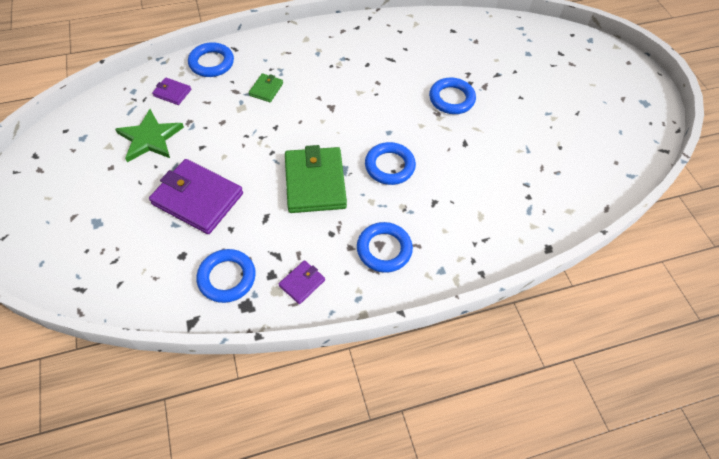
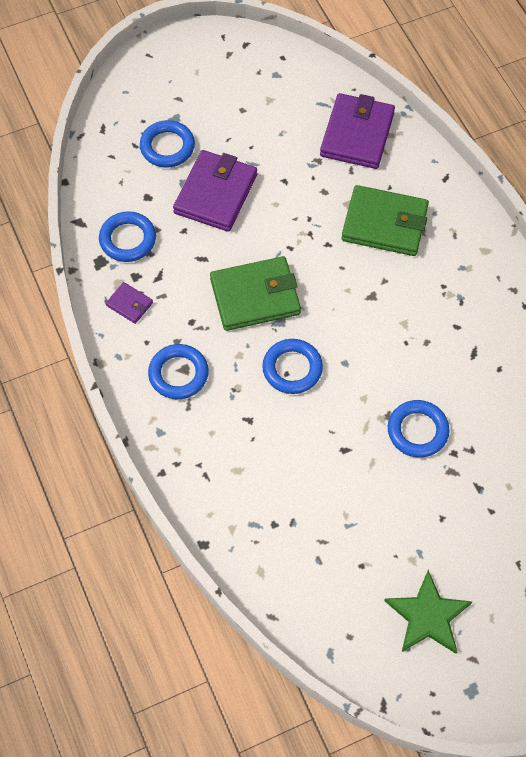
camera: 85 degrees right, 5 degrees up
(150, 138) = (287, 132): green star -> green star (428, 616)
(172, 93) = (357, 134): purple wallet -> purple wallet, size x2.11
(211, 63) = (414, 160): blue ring -> blue ring (167, 147)
(266, 89) = (384, 224): green wallet -> green wallet, size x2.11

